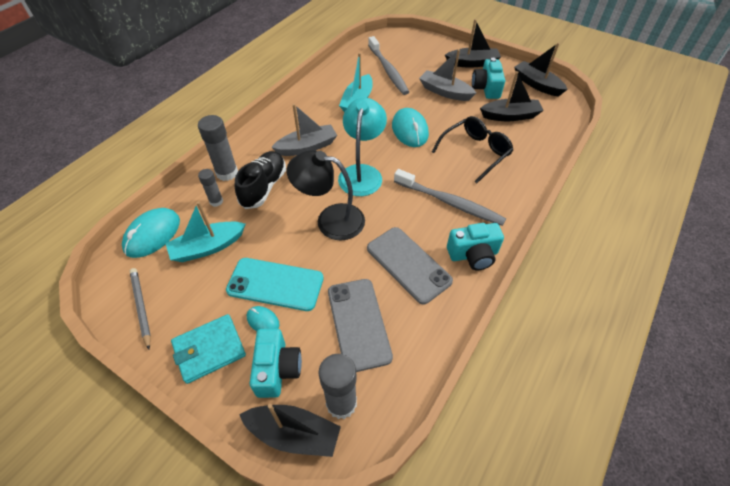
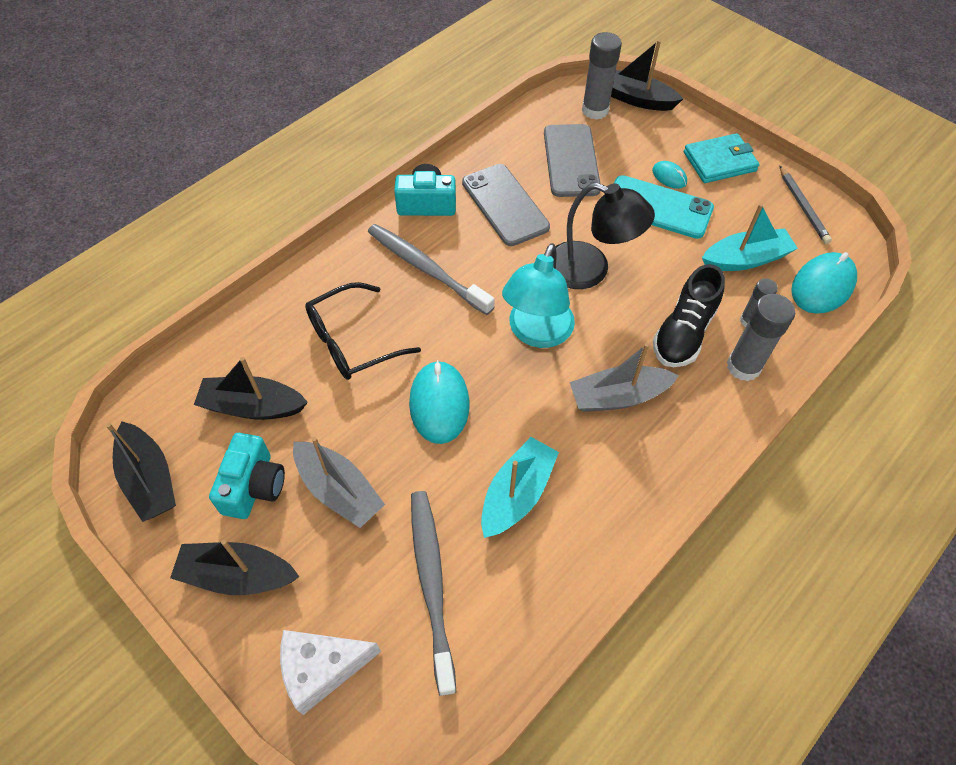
camera: 170 degrees left, 5 degrees up
(277, 369) = (652, 139): turquoise camera -> none
(422, 46) = (322, 668): none -> white cheese

